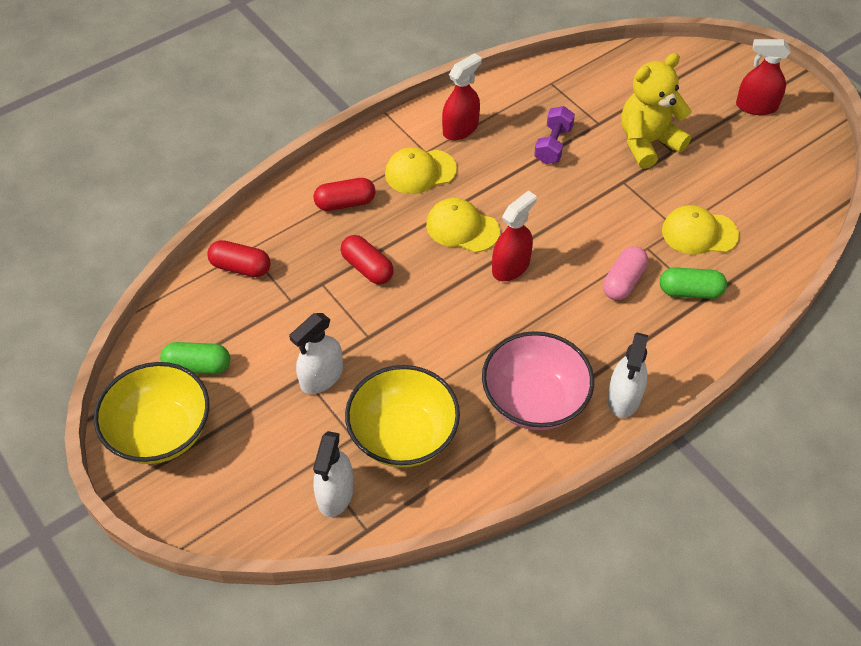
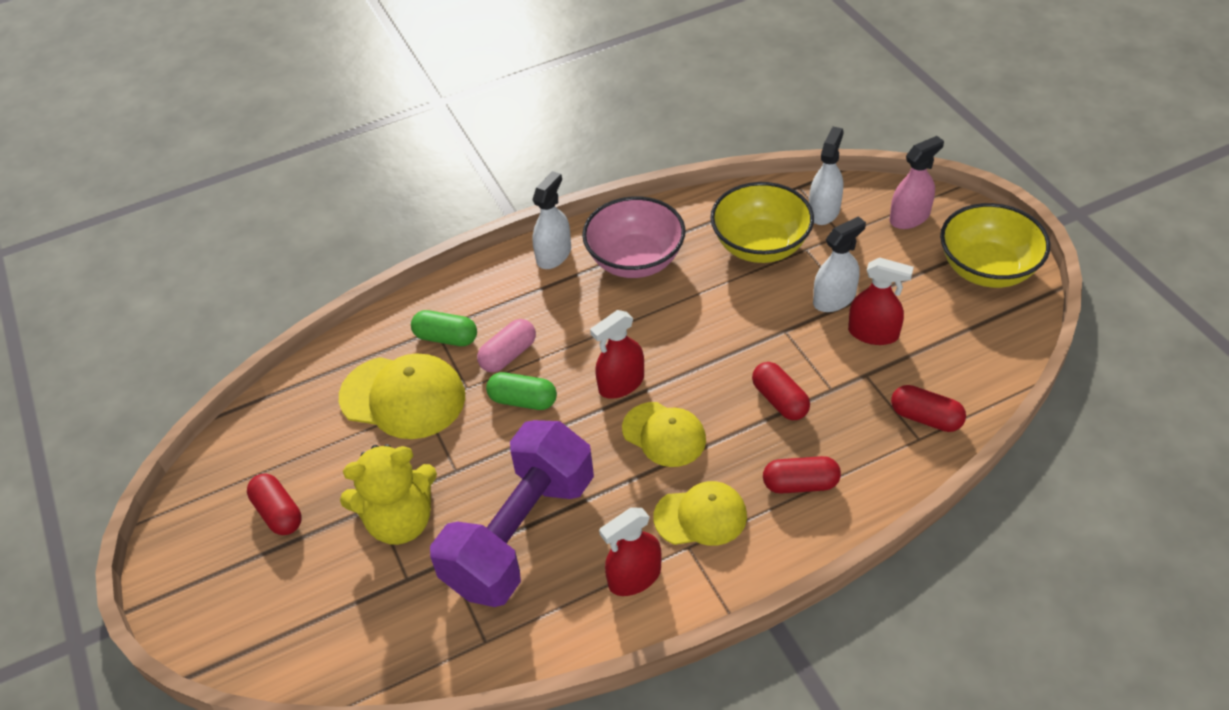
camera: 165 degrees left, 5 degrees down
(198, 366) = (960, 321): green capsule -> green capsule (523, 400)
(237, 495) = (909, 217): none -> pink spray bottle
(553, 145) = (520, 534): purple dumbbell -> purple dumbbell, size x2.31
(699, 233) = (403, 397): yellow cap -> yellow cap, size x1.52
(744, 137) = (278, 513): none -> red capsule
(756, 106) = (233, 558): red spray bottle -> red spray bottle (873, 333)

